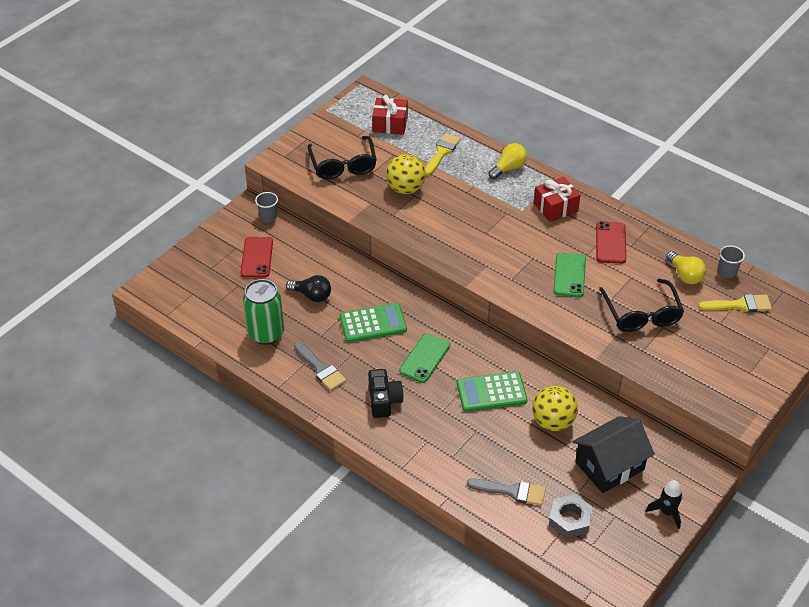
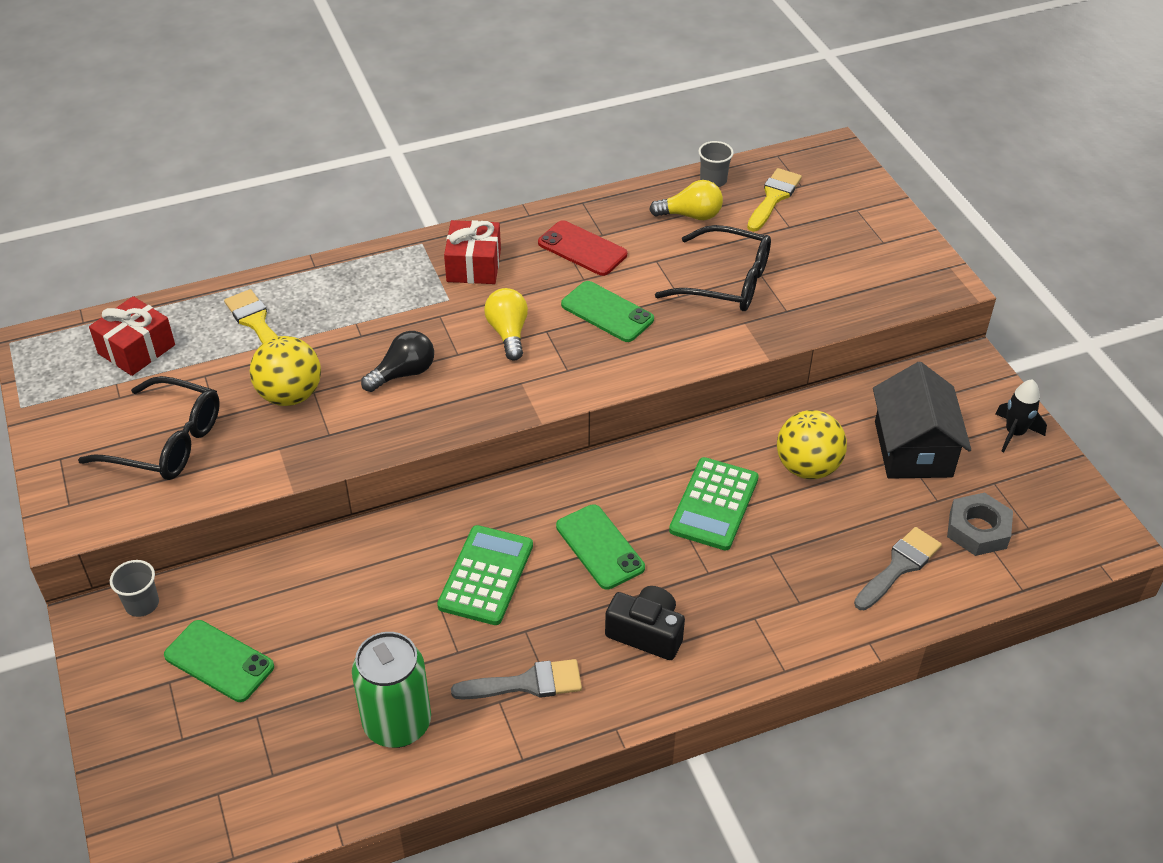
camera: 60 degrees left, 0 degrees up
(257, 257) = (219, 661): red phone -> green phone
(312, 295) = (366, 625): black light bulb -> black light bulb (403, 373)
(508, 168) = (357, 273): yellow light bulb -> yellow light bulb (508, 333)

